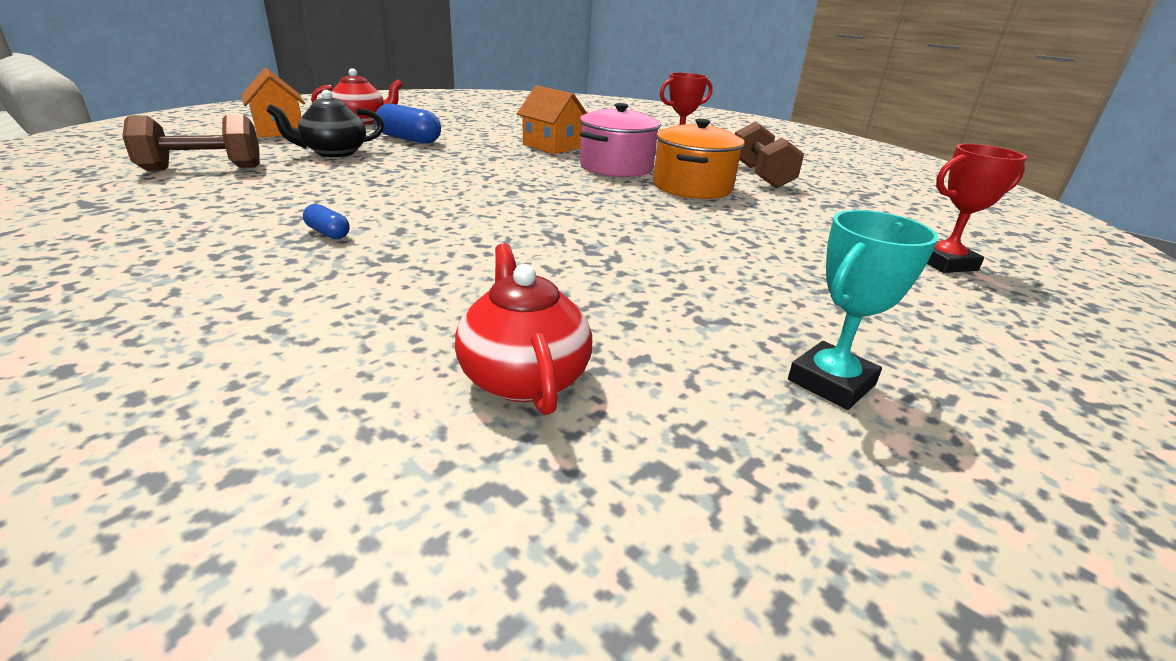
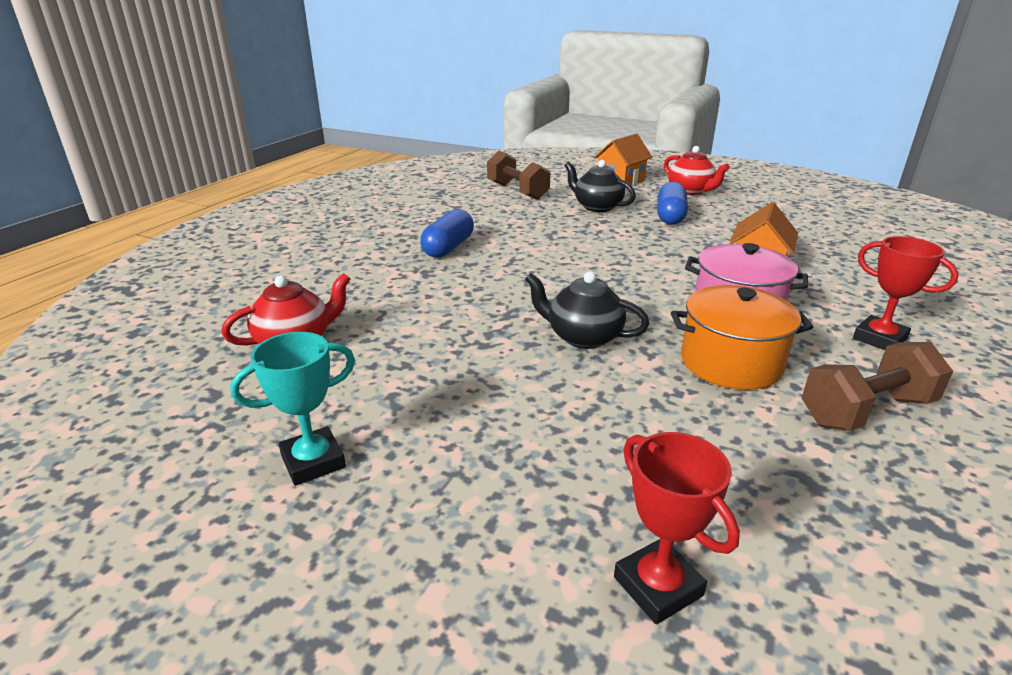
camera: 75 degrees right, 0 degrees up
(328, 233) = (448, 247): blue capsule -> blue capsule, size x1.95
(626, 217) = (583, 337): none -> black teapot
(831, 382) = (313, 461): turquoise trophy -> turquoise trophy turned 60 degrees counterclockwise

